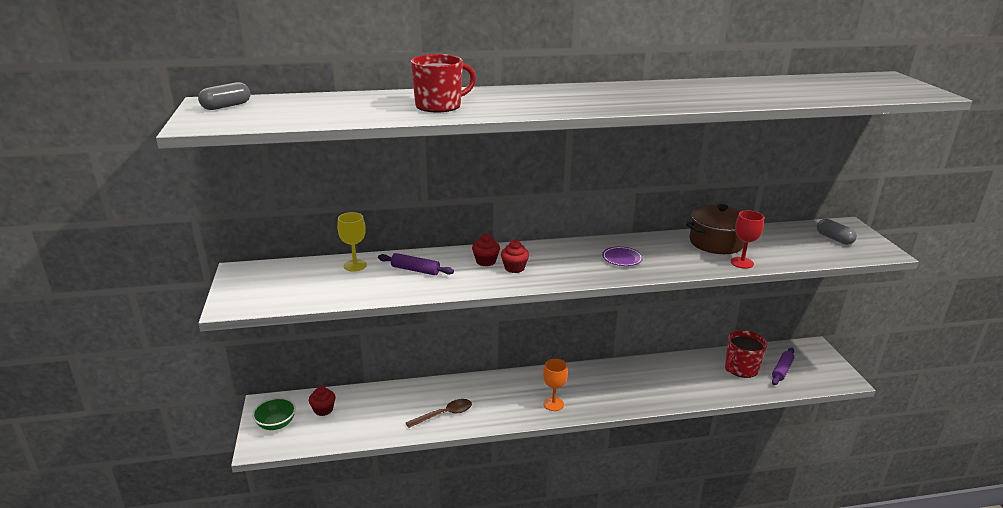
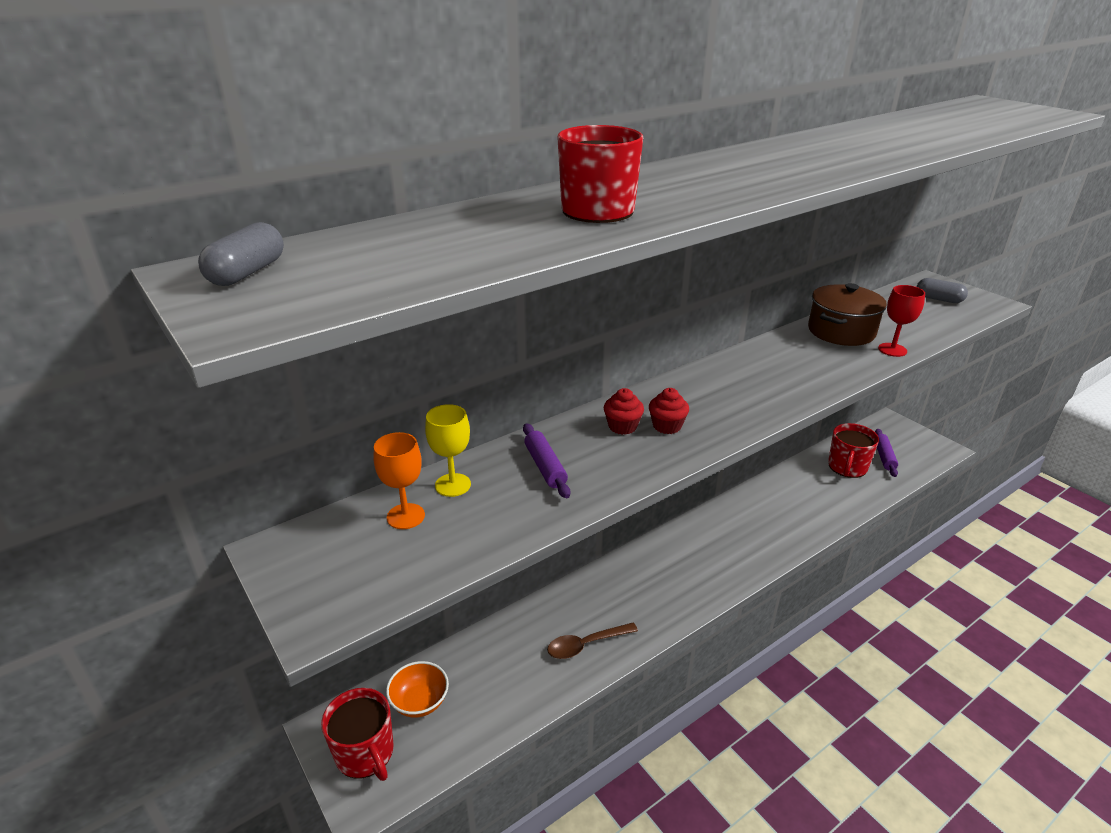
camera: 25 degrees left, 5 degrees up
(276, 424) = (365, 753): green bowl -> red mug
(323, 410) = (419, 702): red cupcake -> orange bowl
(415, 270) = (545, 467): purple rolling pin -> purple rolling pin turned 75 degrees clockwise
(444, 414) = (586, 645): brown spoon -> brown spoon turned 150 degrees counterclockwise
(553, 404) = (700, 580): orange goblet -> orange goblet (405, 516)
(622, 258) = (771, 378): purple plate -> none

